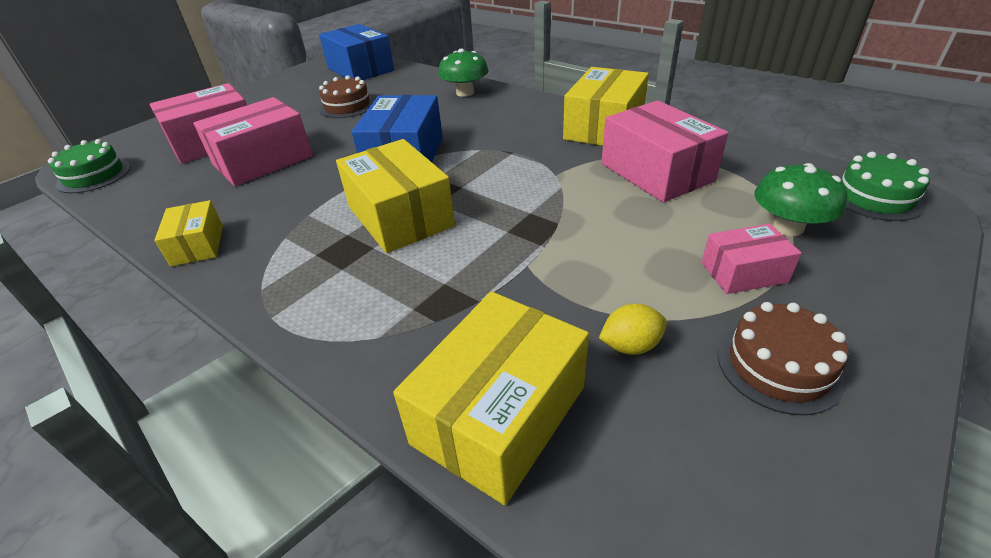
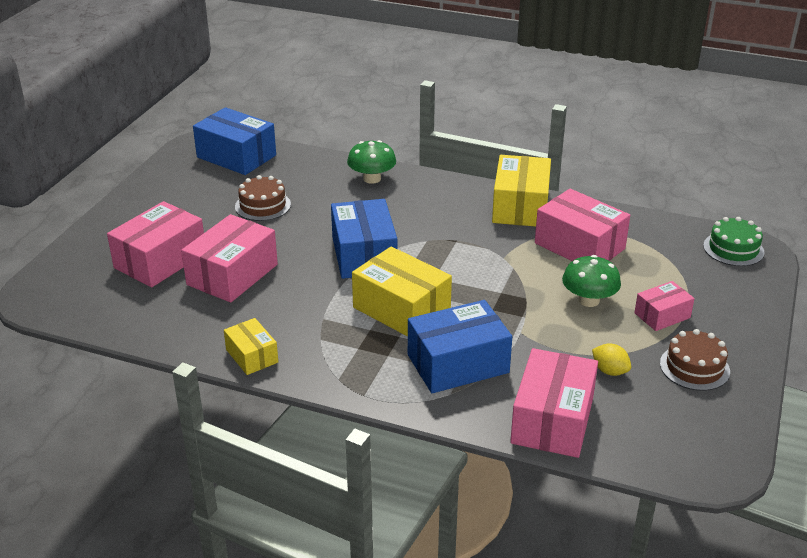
camera: 20 degrees left, 5 degrees down
(94, 175) = (72, 310): green cake -> none
(418, 295) = (458, 363): none -> blue box
(499, 415) = (552, 420): yellow box -> pink box
(630, 345) = (609, 371): yellow lemon -> yellow lemon turned 75 degrees clockwise
(788, 227) = (682, 279): green mushroom -> green mushroom (589, 300)

